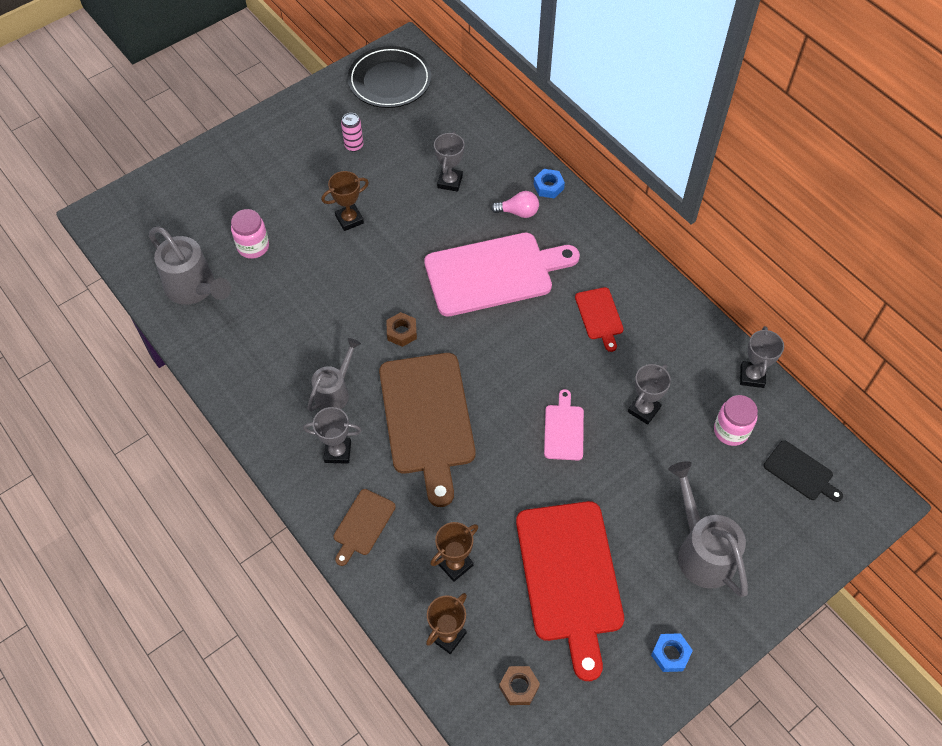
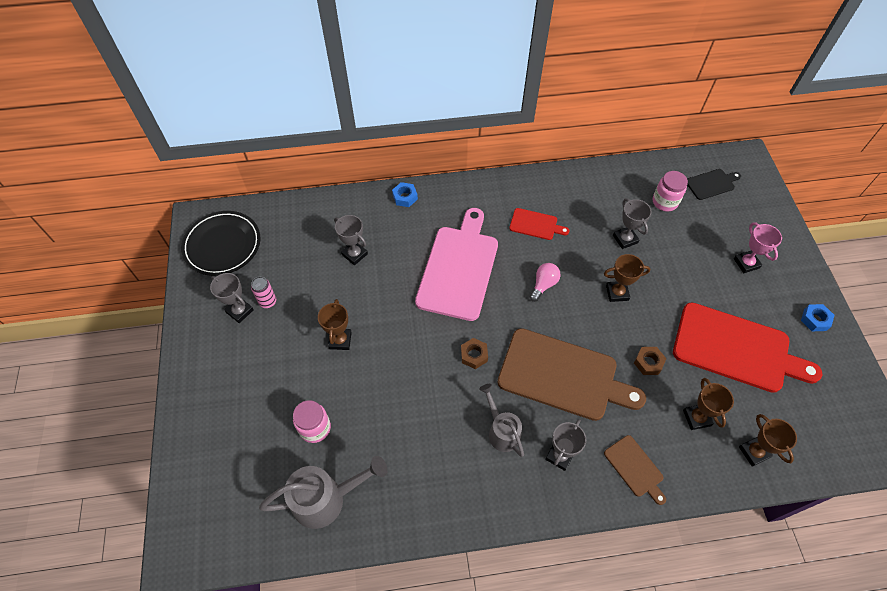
camera: 60 degrees left, 0 degrees up
(518, 212) = (414, 226): pink light bulb -> pink light bulb (543, 285)
(519, 687) = (810, 424): brown nut -> brown nut (648, 362)
(563, 429) = (617, 293): pink cutting board -> brown trophy
(702, 551) = (746, 263): grey watering can -> pink trophy
(752, 376) = (630, 170): grey trophy -> grey trophy (240, 311)

